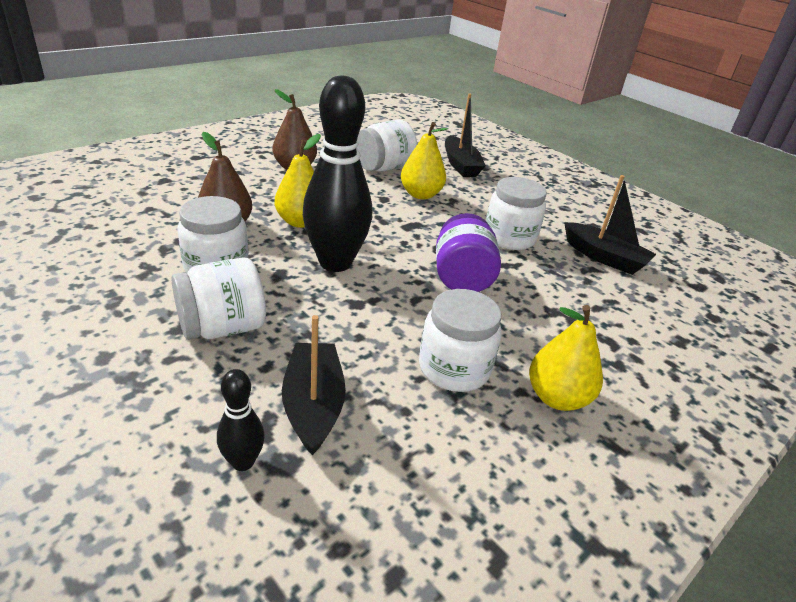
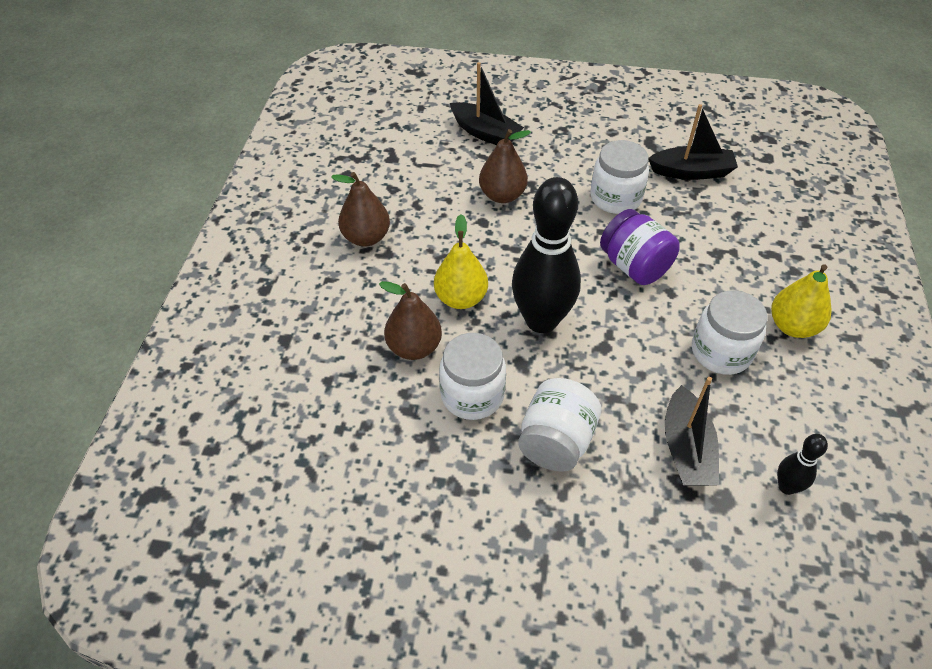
camera: 35 degrees left, 15 degrees up
(243, 462) = (703, 519): black bowling pin -> black bowling pin (786, 487)
(313, 405) = (686, 449): black boat -> black boat turned 135 degrees counterclockwise
(384, 168) = (434, 182): white jar -> none
(420, 195) = (502, 195): yellow pear -> brown pear

